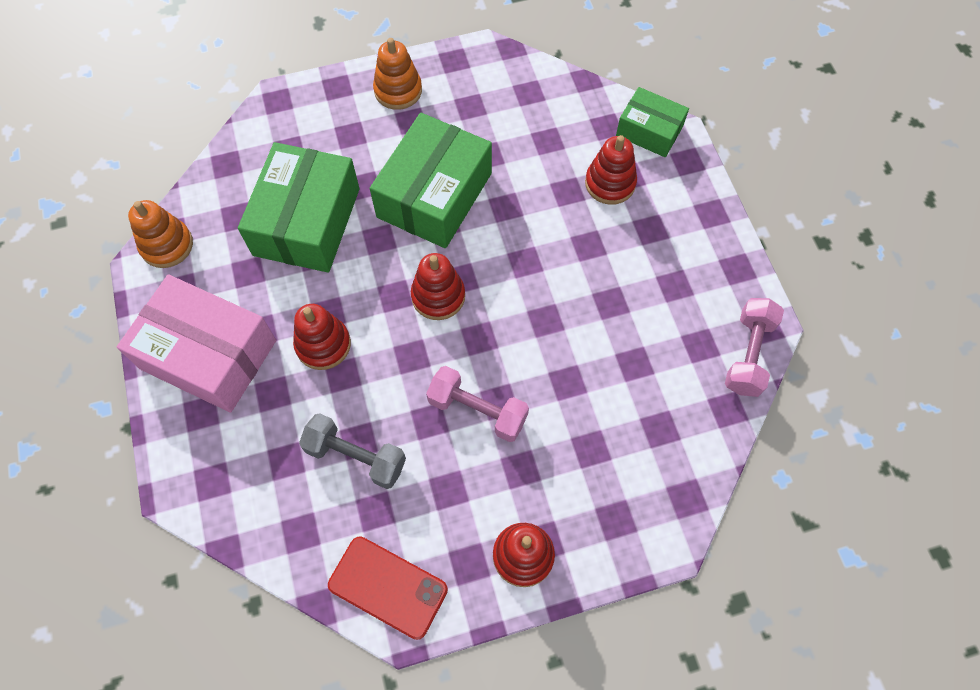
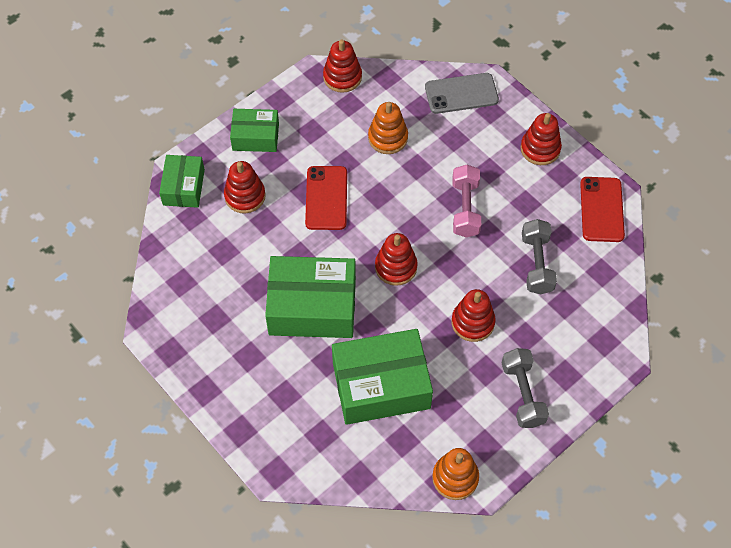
camera: 115 degrees left, 5 degrees down
(208, 354) = (522, 394): pink box -> grey dumbbell
(398, 91) = (223, 380): orange stacking toy -> orange stacking toy (388, 138)
(568, 263) = (326, 198): none -> red phone
(661, 494) = (461, 94): none -> grey phone
(691, 223) = (255, 137): none -> green box
(748, 354) = (342, 77): pink dumbbell -> red stacking toy

